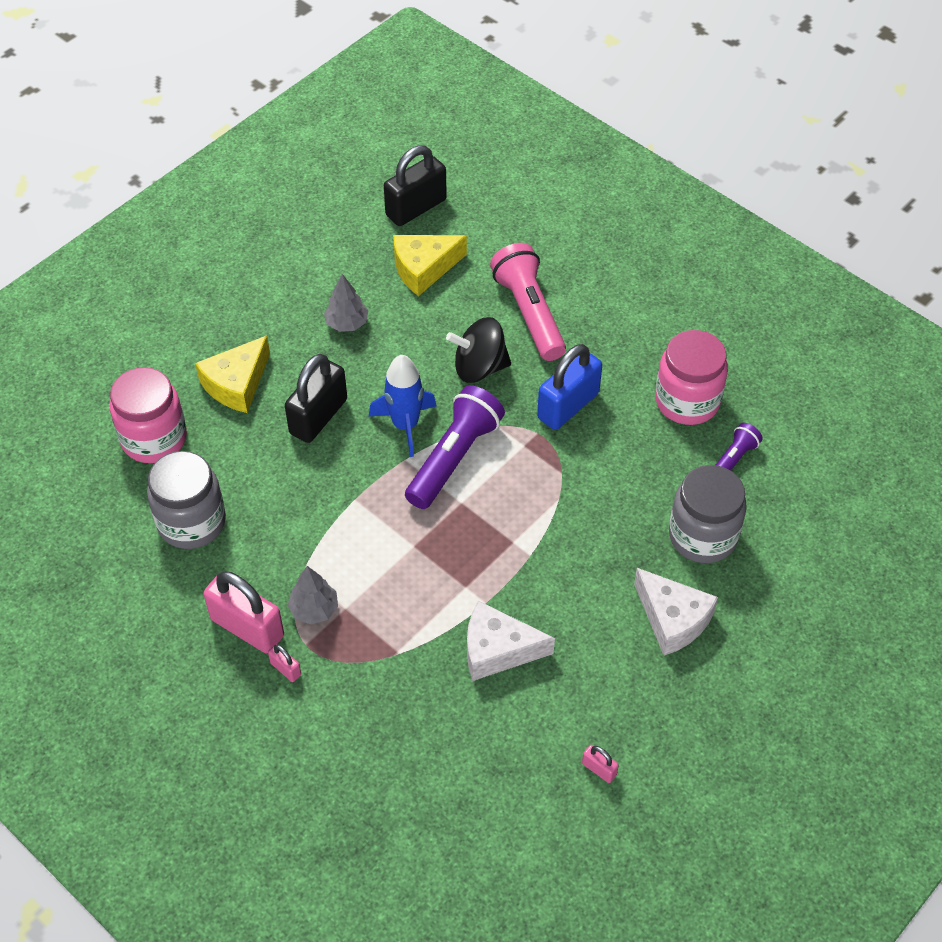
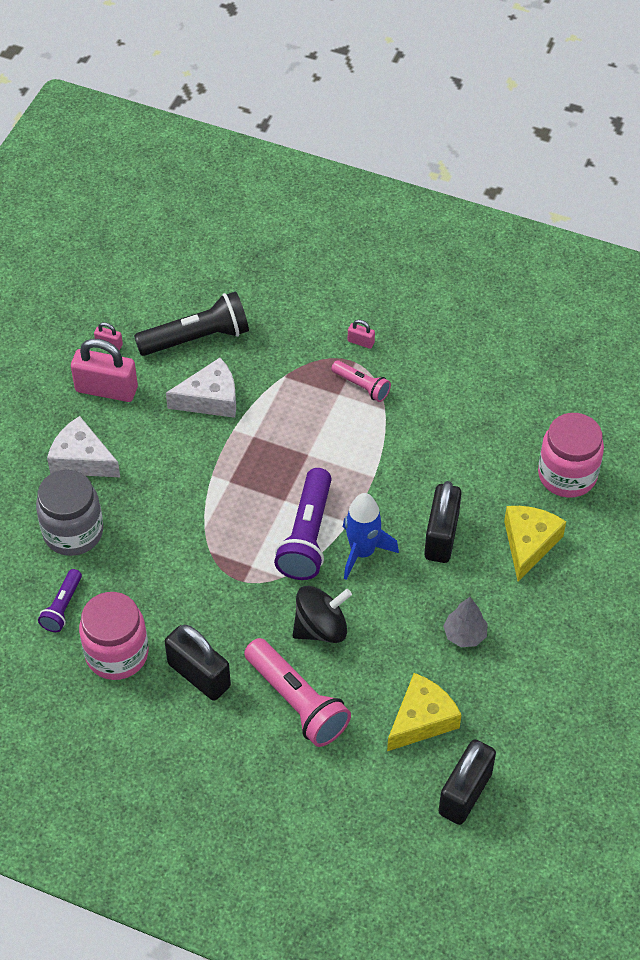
camera: 160 degrees right, 0 degrees up
(191, 522) = (493, 420): grey jar -> none
(247, 627) = (404, 360): pink padlock -> pink padlock (106, 389)
(314, 609) = (361, 386): grey tree -> pink flashlight
(484, 741) = (197, 338): none -> black flashlight
(568, 406) = (225, 615): blue padlock -> none
(613, 360) = (199, 675): none -> black padlock

